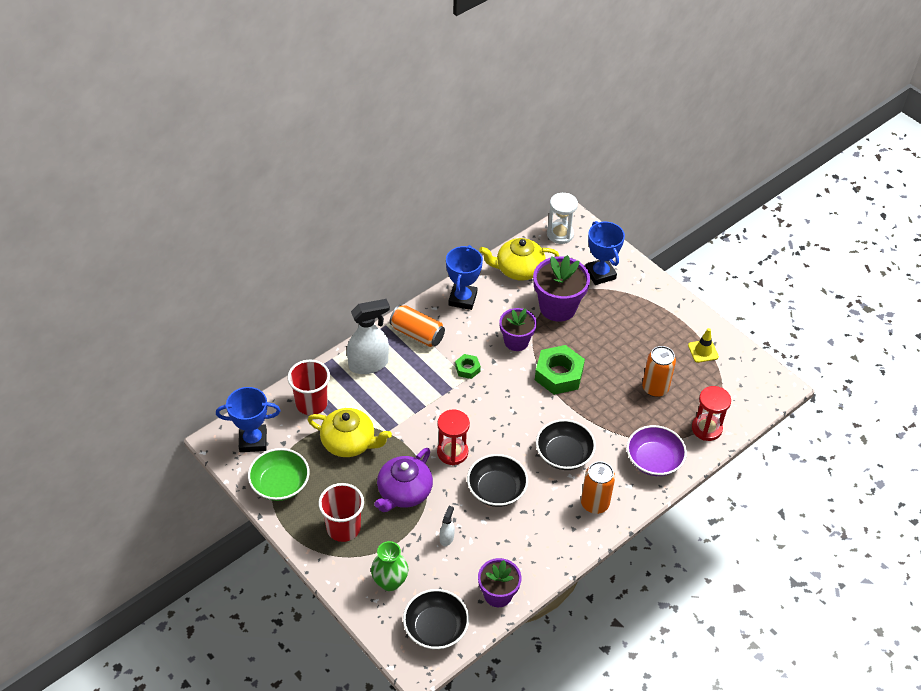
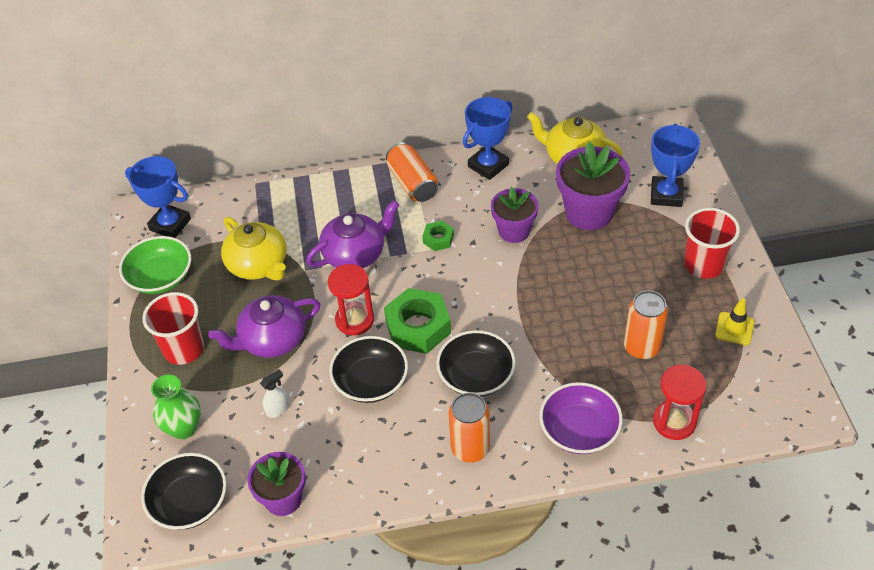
camera: 35 degrees right, 0 degrees up
(311, 403) = (253, 211): red cup -> red cup (703, 265)
(369, 364) = (340, 194): white spray bottle -> none
(416, 404) = (355, 254): none -> purple teapot
(559, 374) = (536, 285): green nut -> green nut (418, 327)
(560, 234) = (649, 137): white hourglass -> none

